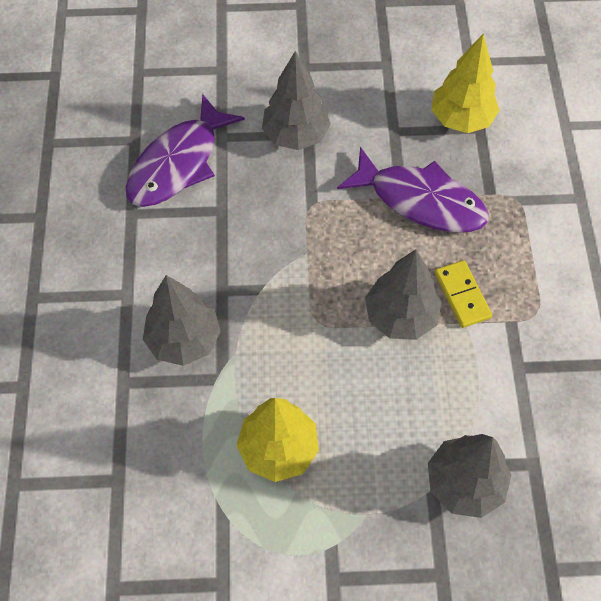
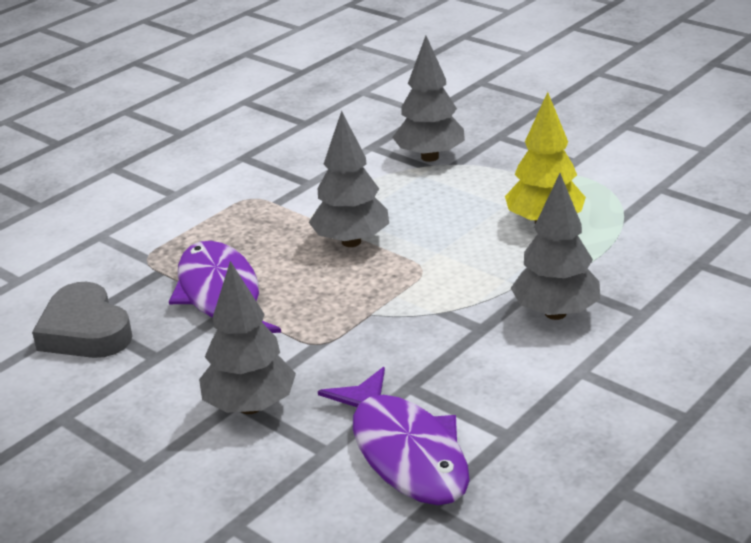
camera: 135 degrees left, 30 degrees down
(178, 163) = (405, 452): purple fish -> purple fish turned 75 degrees clockwise
(461, 119) = (85, 331): yellow tree -> grey heart
(462, 295) = (286, 230): yellow domino -> none

